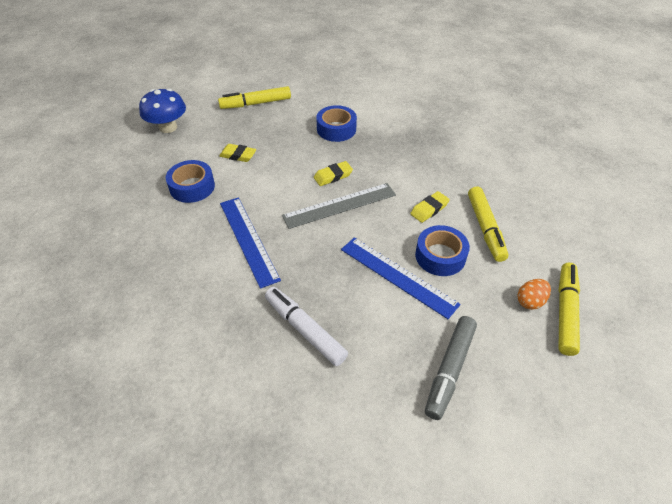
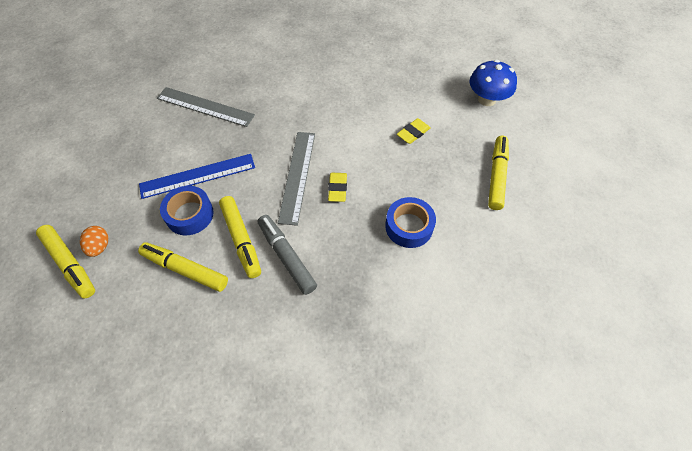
camera: 120 degrees right, 10 degrees up
(192, 187) = (389, 93): blue tape -> none
(248, 240) = (305, 106): blue ruler -> none
(305, 329) = (205, 107): white marker -> grey ruler
(429, 209) = (241, 239): yellow eraser -> yellow marker
(449, 370) = (110, 162): grey marker -> grey marker (287, 257)

